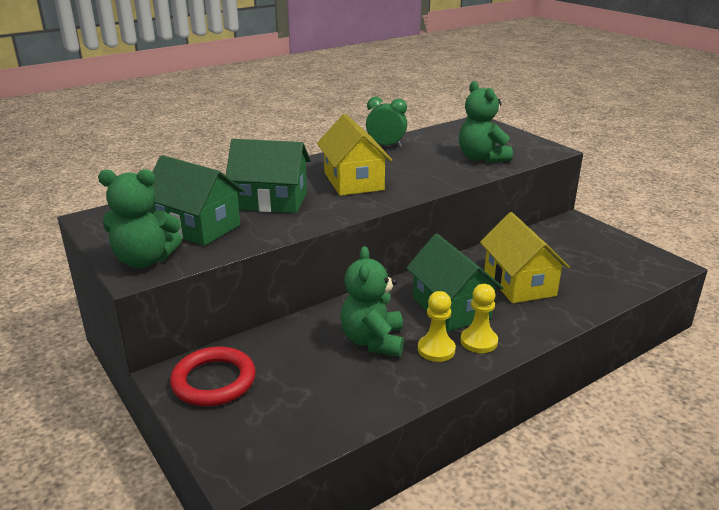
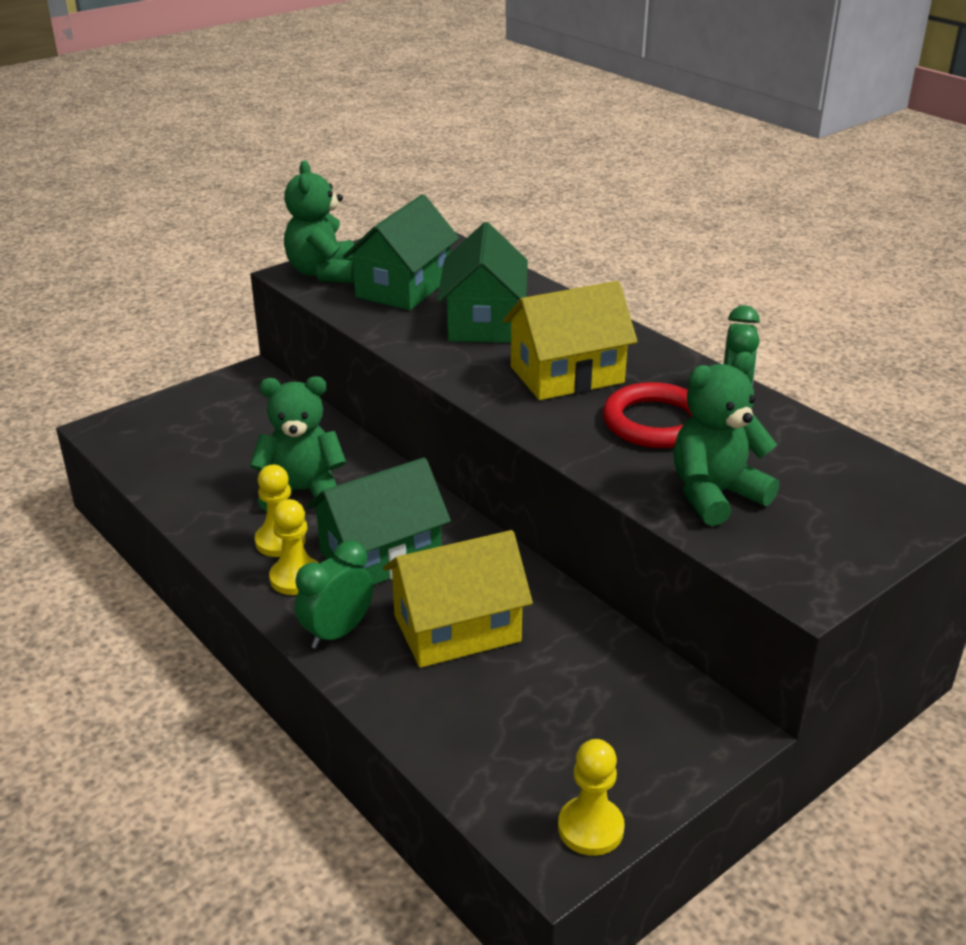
camera: 85 degrees right, 5 degrees up
(214, 381) = (239, 398): red ring -> red ring (655, 422)
(532, 324) = (337, 633): none -> green clock
(649, 256) = (590, 828): none -> yellow pawn

